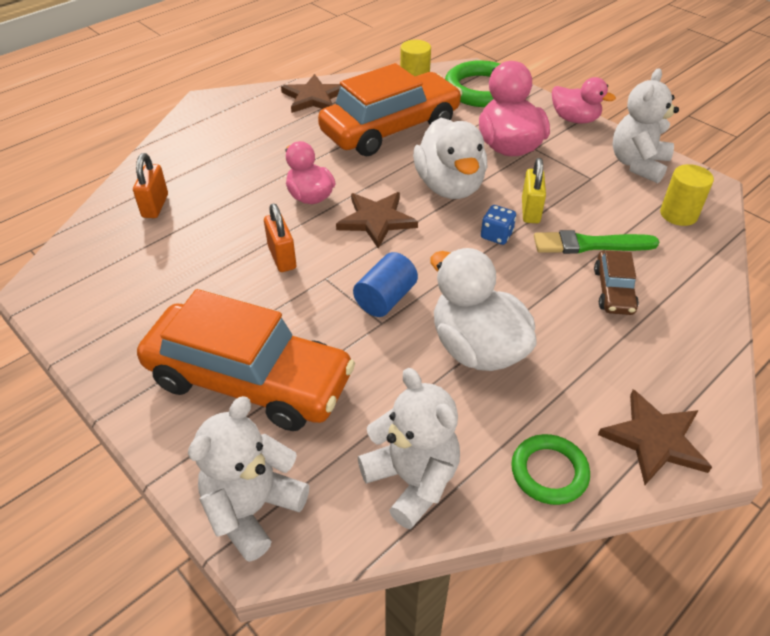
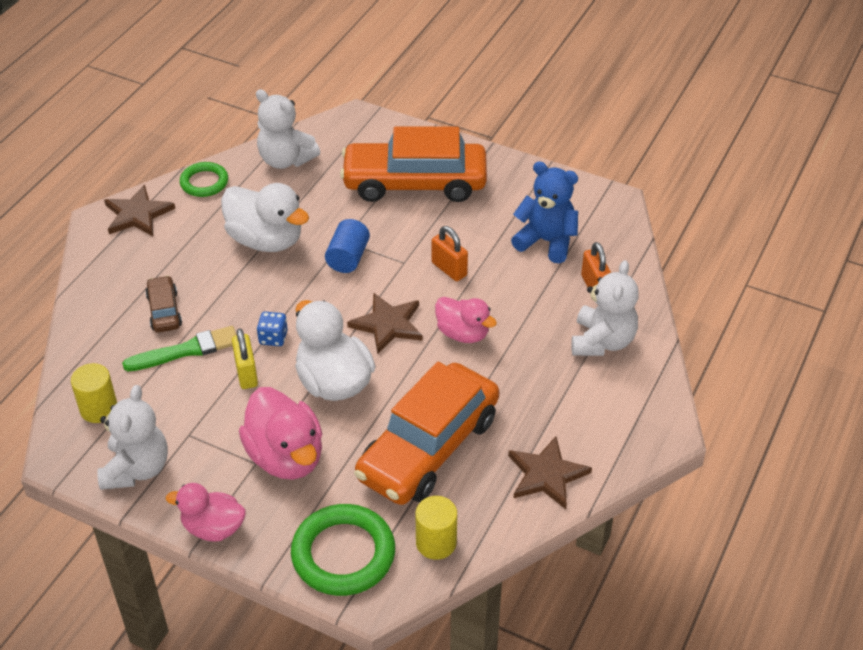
camera: 160 degrees right, 0 degrees up
(158, 260) = (546, 241): none -> blue teddy bear
(253, 509) = (370, 128): white teddy bear -> white teddy bear (602, 341)

